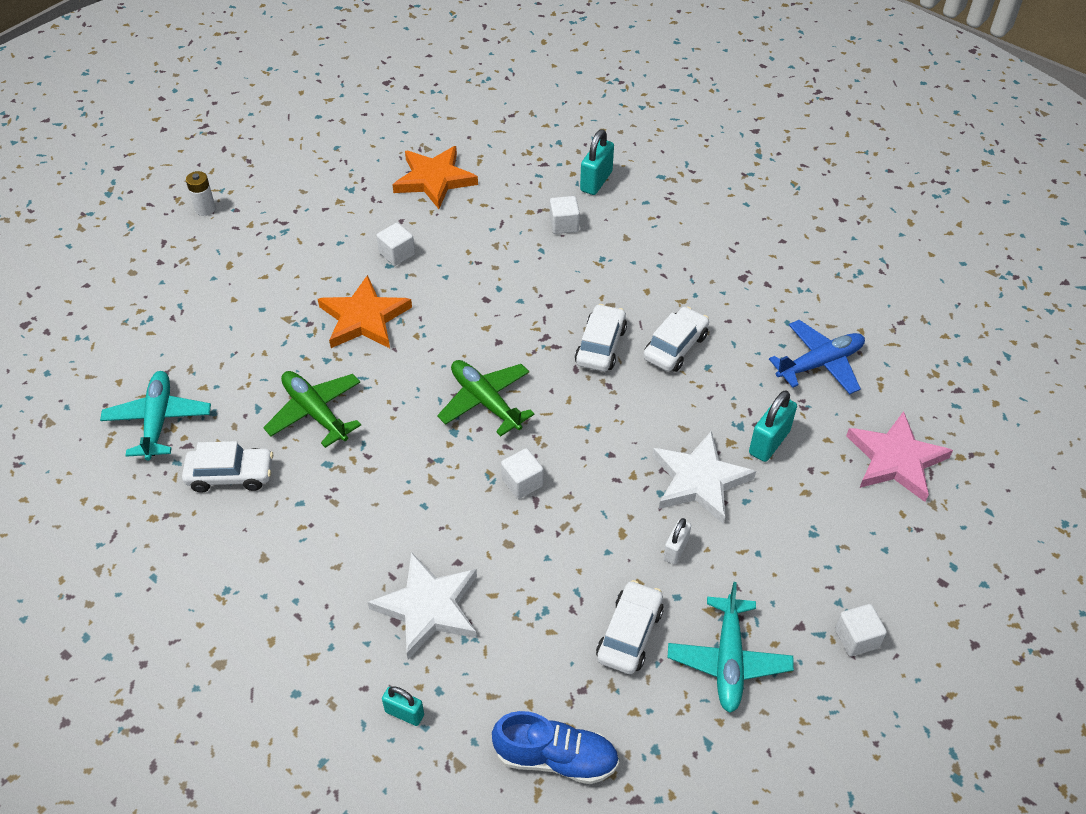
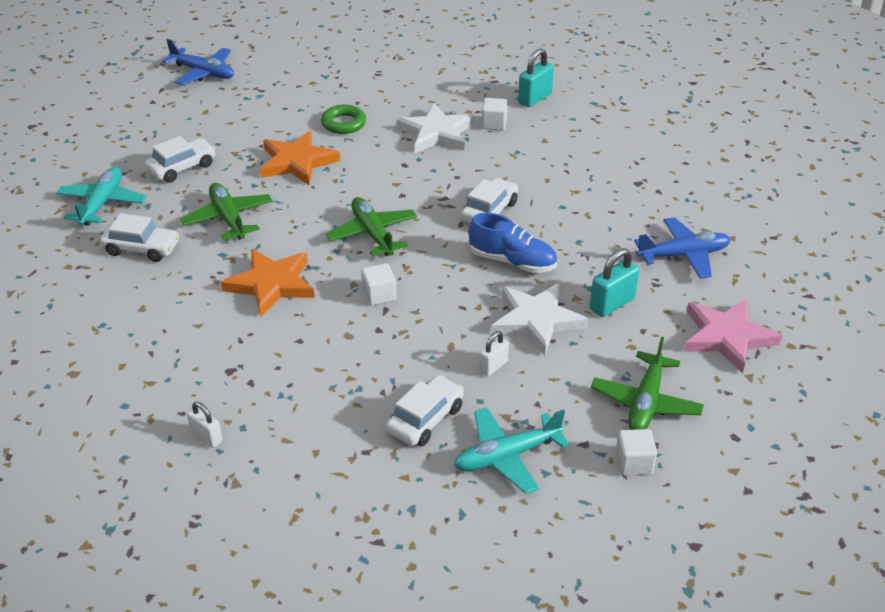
camera: 15 degrees right, 10 degrees down
(205, 209) = (203, 73): white battery -> blue plane
(397, 254) = (344, 123): white cube -> green ring
(404, 713) = (206, 437): turquoise padlock -> white padlock
(428, 607) = (260, 367): white star -> white star (436, 133)
(434, 179) = (397, 79): orange star -> orange star (271, 284)
(556, 758) = (321, 496): blue shoe -> blue shoe (512, 261)
(675, 347) = (555, 222): white car -> white car (182, 168)
(728, 660) = (507, 456): turquoise plane -> turquoise plane turned 45 degrees clockwise
(843, 560) = (645, 403): none -> green plane

